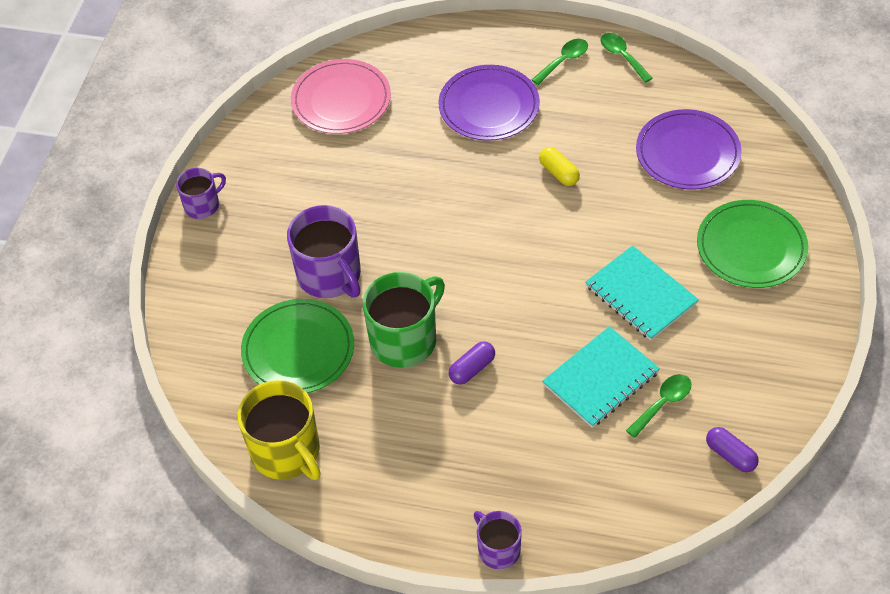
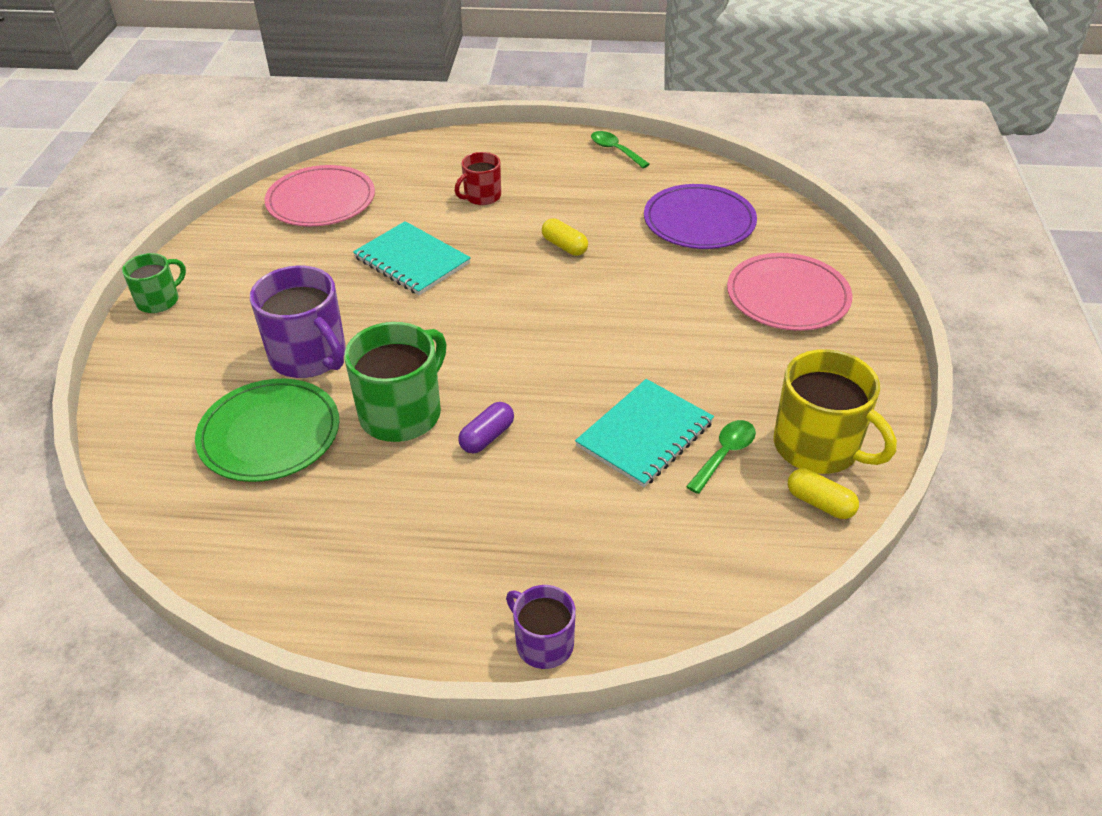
camera: 10 degrees left, 10 degrees down
(203, 205) = (159, 300): purple mug -> green mug
(286, 452) = (252, 550): yellow mug -> yellow mug (818, 447)
(489, 106) = (481, 196): purple plate -> red mug
(563, 61) = (555, 157): green spoon -> none
(640, 295) = (675, 348): turquoise notebook -> turquoise notebook (412, 261)
(730, 455) = (819, 503): purple capsule -> yellow capsule
(751, 247) = (787, 296): green plate -> pink plate

